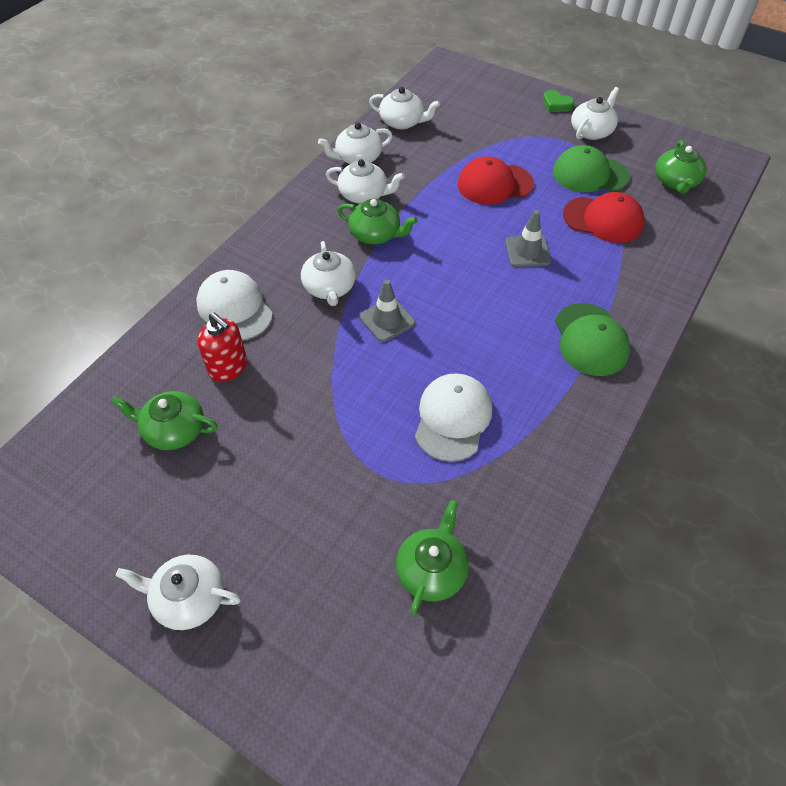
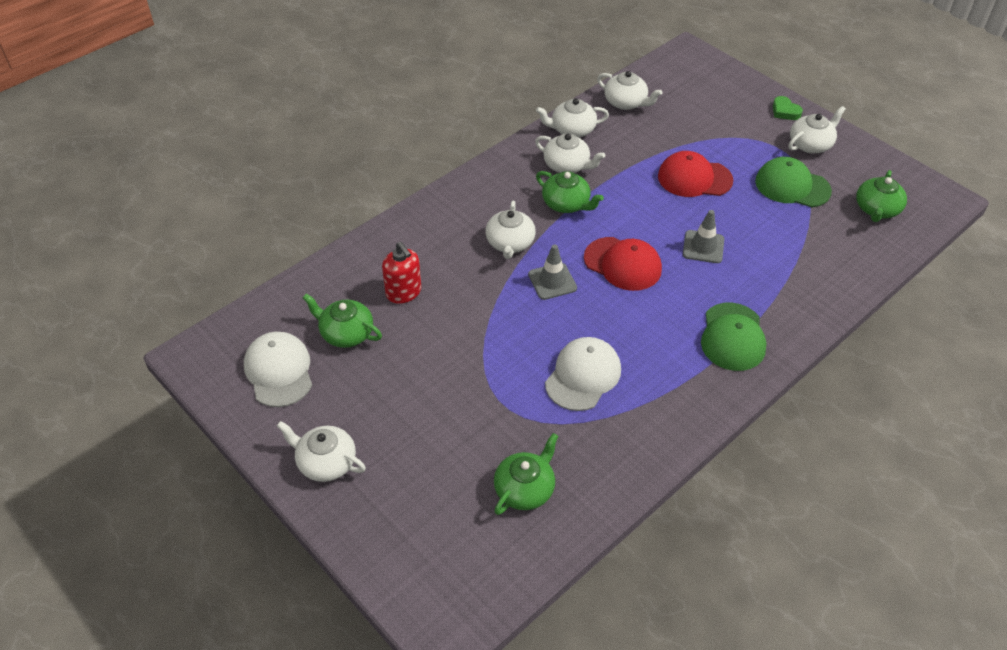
camera: 15 degrees right, 5 degrees down
(234, 308) = (422, 244): white cap -> white cap (279, 371)
(603, 220) = (788, 232): red cap -> red cap (622, 264)

